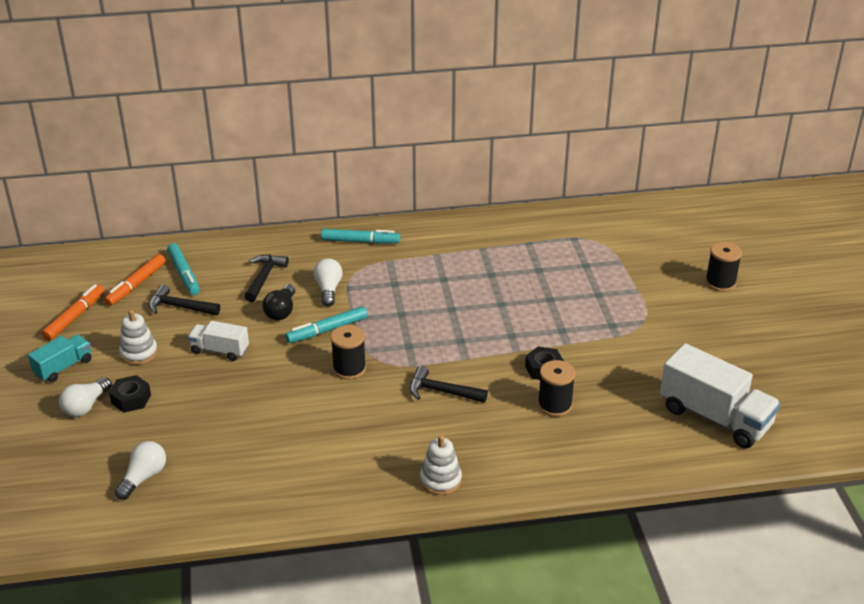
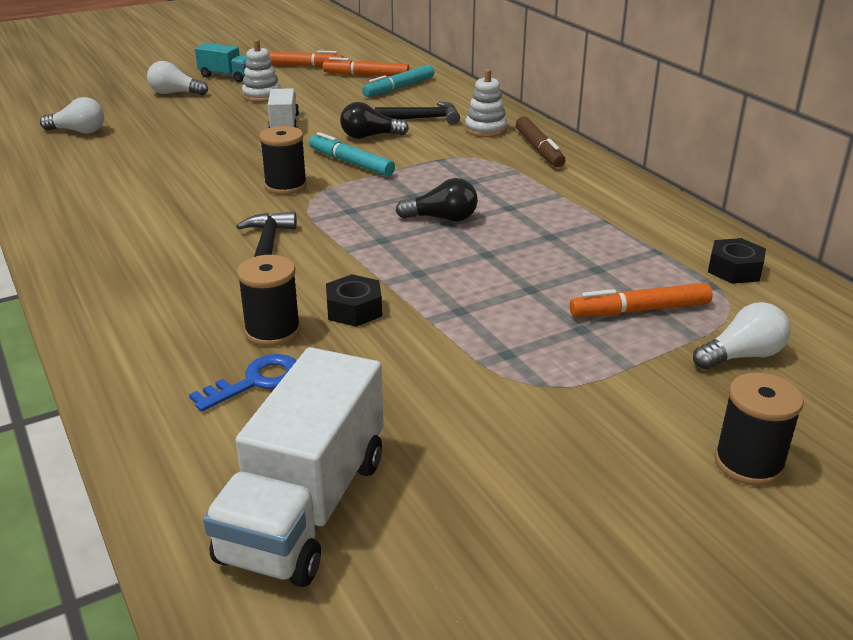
camera: 70 degrees right, 5 degrees down
(131, 399) = (191, 106): black nut -> black nut (734, 270)
(180, 307) = (344, 96): black hammer -> none
(328, 289) = (428, 150): white light bulb -> white light bulb (741, 356)
(360, 241) = (539, 149): turquoise marker -> brown marker
(440, 480) = (91, 273): white stacking toy -> white stacking toy (485, 129)
(444, 309) = (442, 218): none -> black light bulb
(588, 270) = (640, 310): none -> orange marker
(605, 419) = (256, 381): none -> blue key

